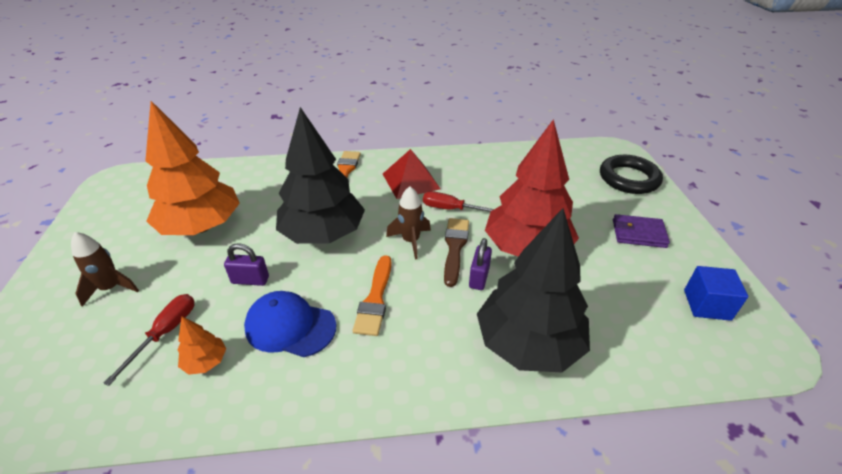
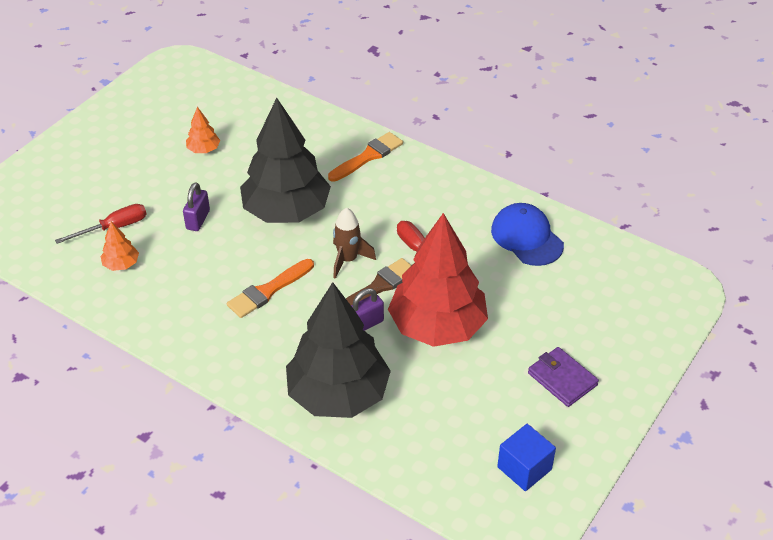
camera: 40 degrees right, 5 degrees up
(111, 288) = (106, 170): brown rocket -> none
(201, 226) = (203, 150): orange tree -> orange tree, size x0.40
(250, 280) = (198, 220): purple padlock -> purple padlock turned 60 degrees clockwise
(290, 326) = (192, 273): blue cap -> blue cap (527, 237)
(411, 181) = (417, 200): red pyramid -> none
(628, 178) = (644, 325): black ring -> none

